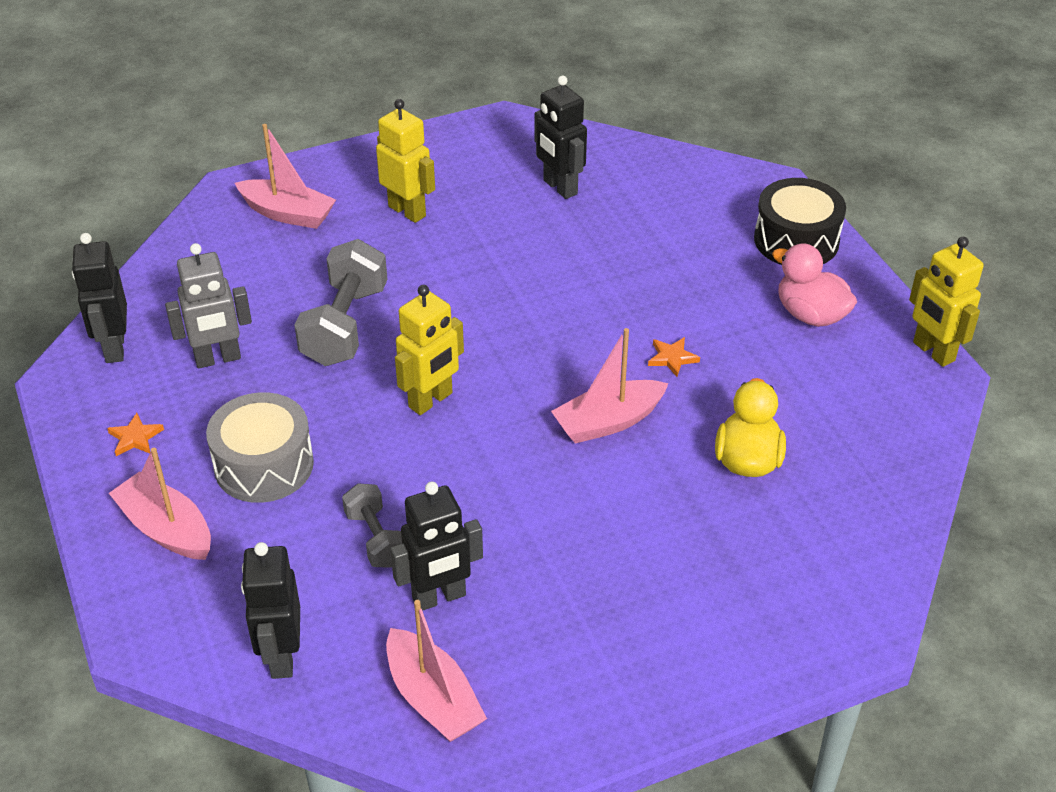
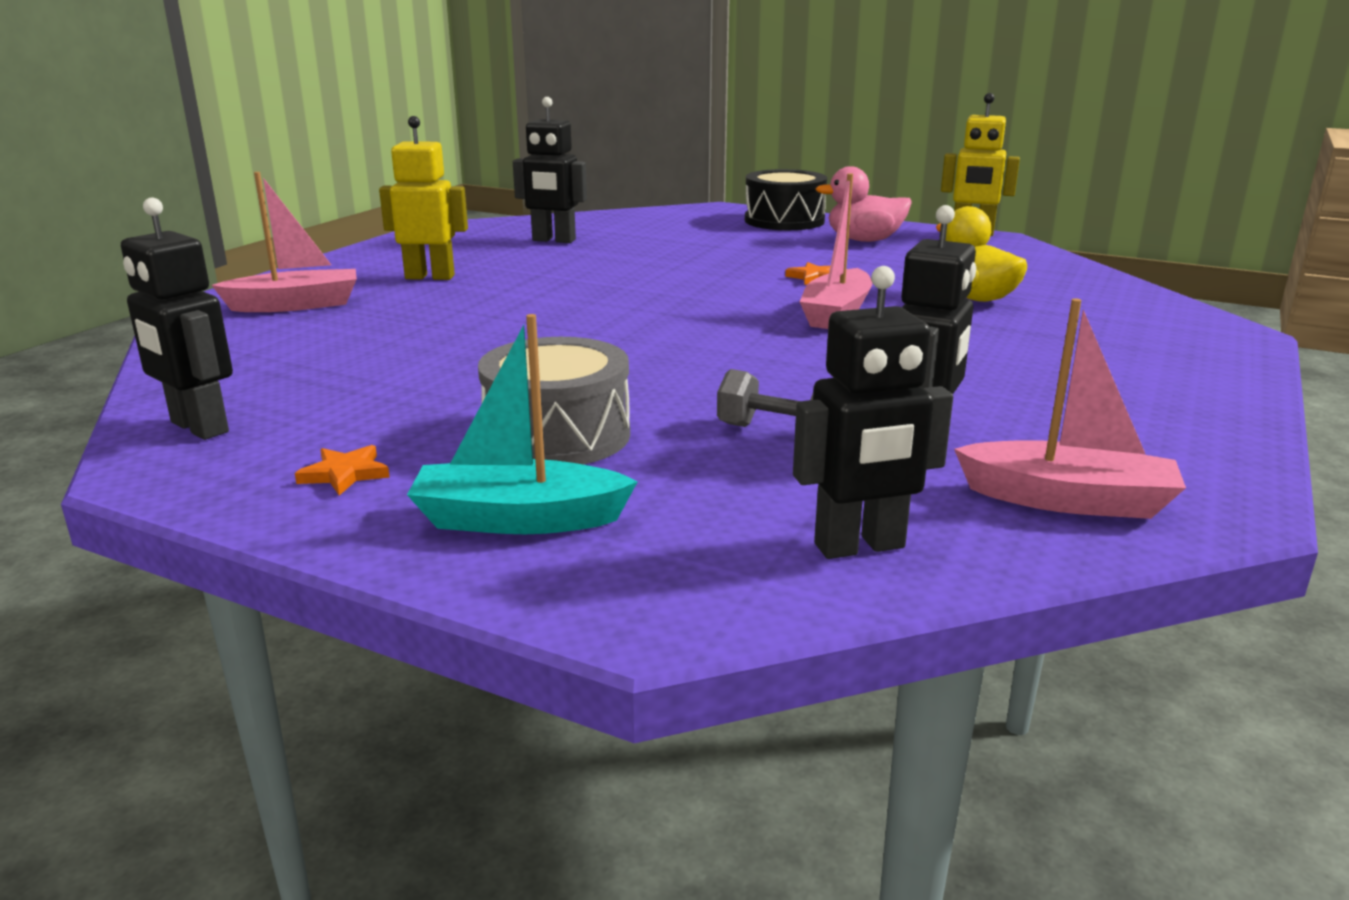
camera: 40 degrees left, 20 degrees down
(166, 529) = (518, 519): pink boat -> turquoise boat
(218, 359) = (365, 394): grey robot -> none
(281, 656) = (860, 546): black robot -> black robot turned 60 degrees counterclockwise
(345, 325) = (483, 339): grey dumbbell -> none
(431, 400) = (659, 349): yellow robot -> none

